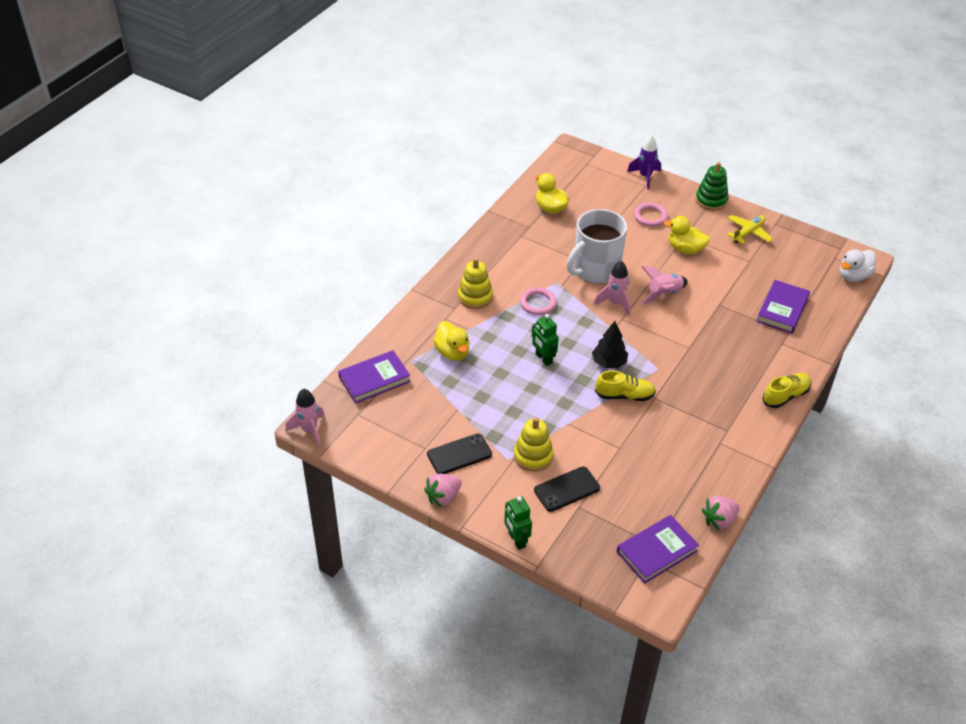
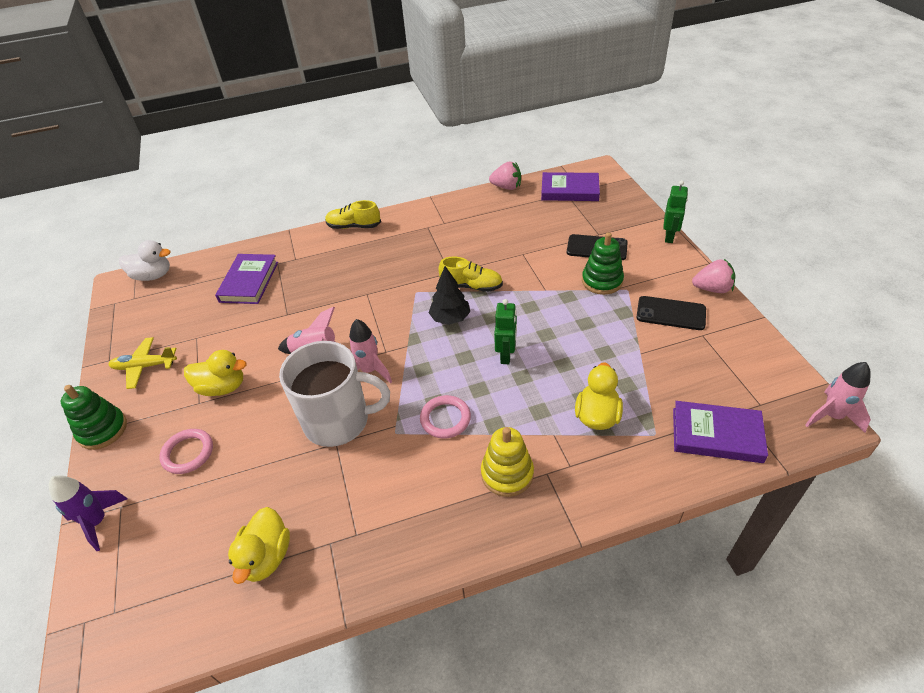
camera: 135 degrees left, 0 degrees up
(533, 456) = (602, 281): yellow stacking toy -> green stacking toy
(624, 395) = (471, 286): yellow shoe -> yellow shoe turned 150 degrees clockwise
(685, 249) = (222, 387): yellow duck -> yellow duck turned 60 degrees counterclockwise
(782, 309) = (249, 282): purple book -> purple book turned 60 degrees counterclockwise

